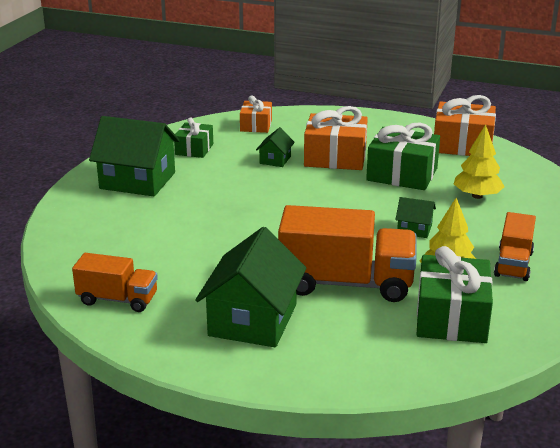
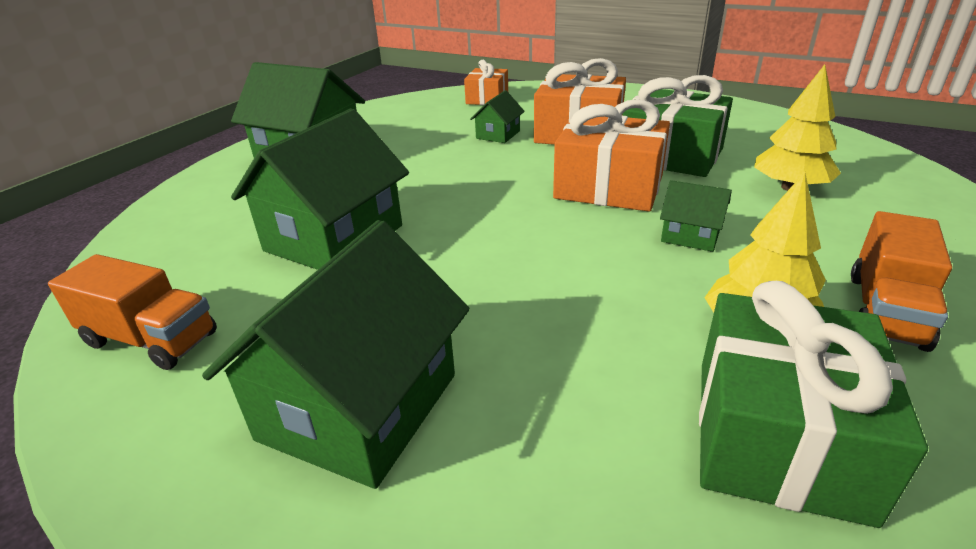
camera: 10 degrees right, 5 degrees up
(192, 240) = (334, 238): none -> green house
(194, 149) = (401, 121): green gift -> none
(346, 283) = (561, 332): orange truck -> none
(462, 145) = (756, 122): orange gift -> orange gift (609, 187)

